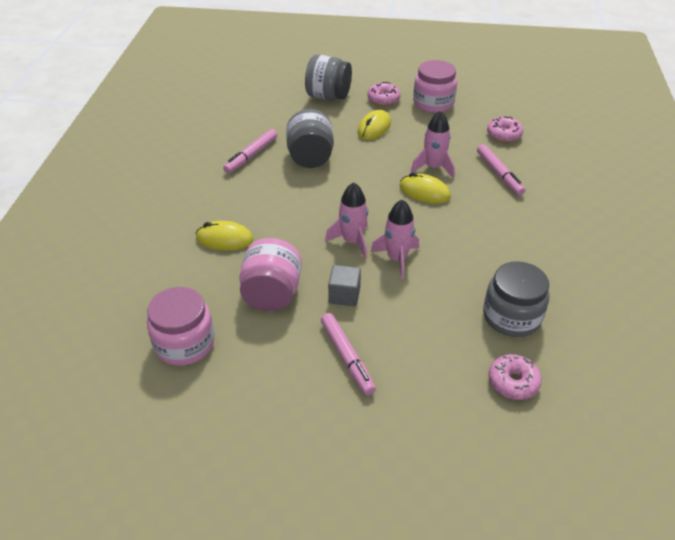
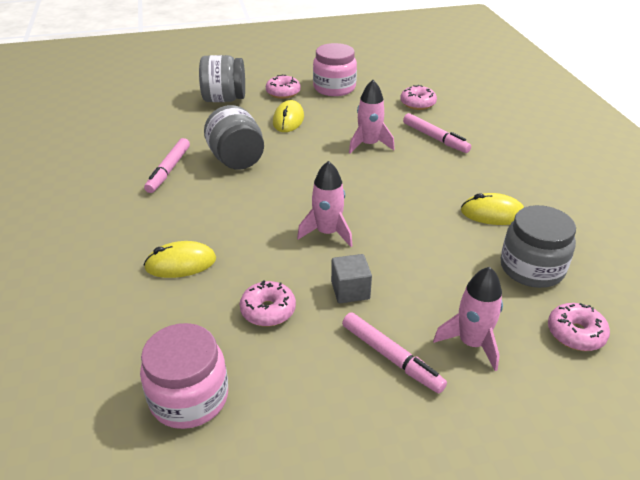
camera: 20 degrees left, 5 degrees down
(272, 294) = (268, 310): pink jar -> pink donut
(397, 259) = (384, 239): pink rocket -> pink rocket (471, 343)
(424, 192) = (373, 169): yellow mouse -> yellow mouse (492, 213)

